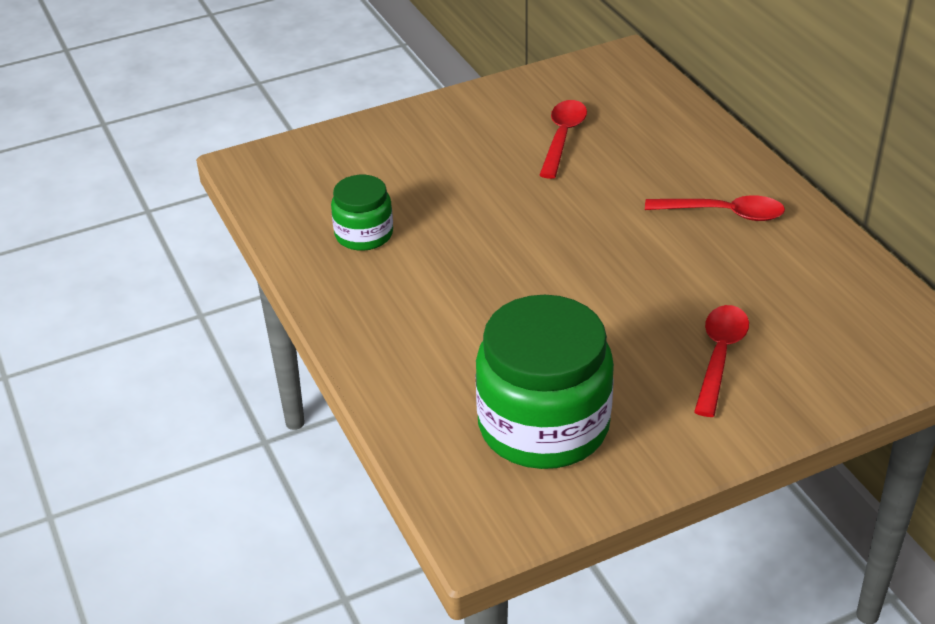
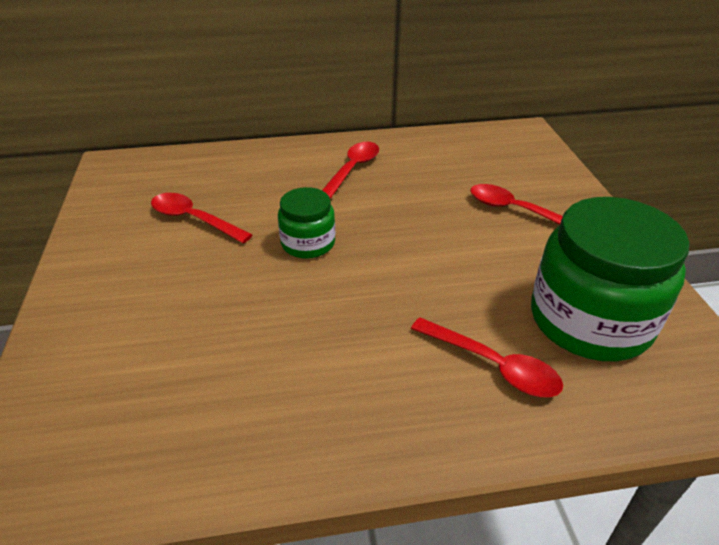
camera: 75 degrees left, 0 degrees up
(364, 234) = (248, 395): green jar -> green jar (308, 243)
(450, 362) = (492, 365): none -> red spoon

